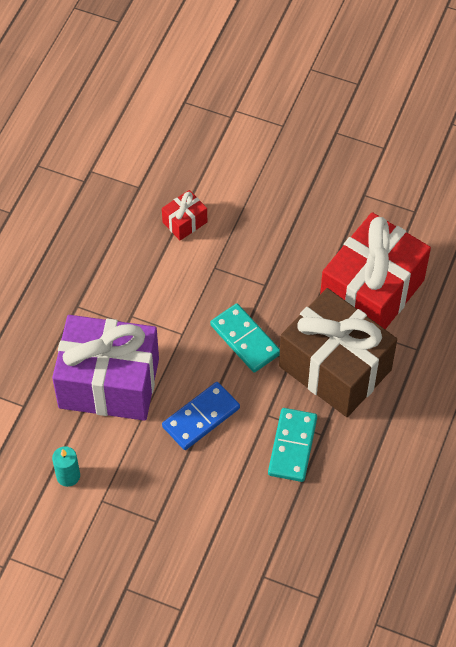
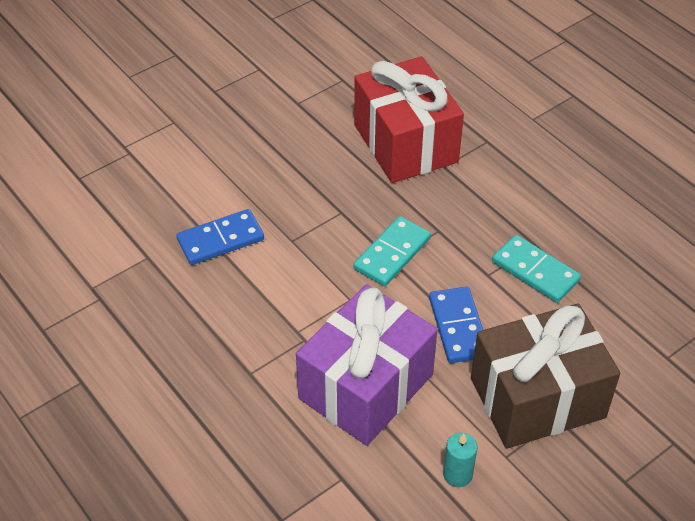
camera: 60 degrees left, 10 degrees down
(185, 222) = (220, 239): red gift -> blue domino
(245, 340) = (392, 254): turquoise domino -> turquoise domino turned 45 degrees counterclockwise
(335, 368) = (469, 203): brown gift -> brown gift (537, 397)

